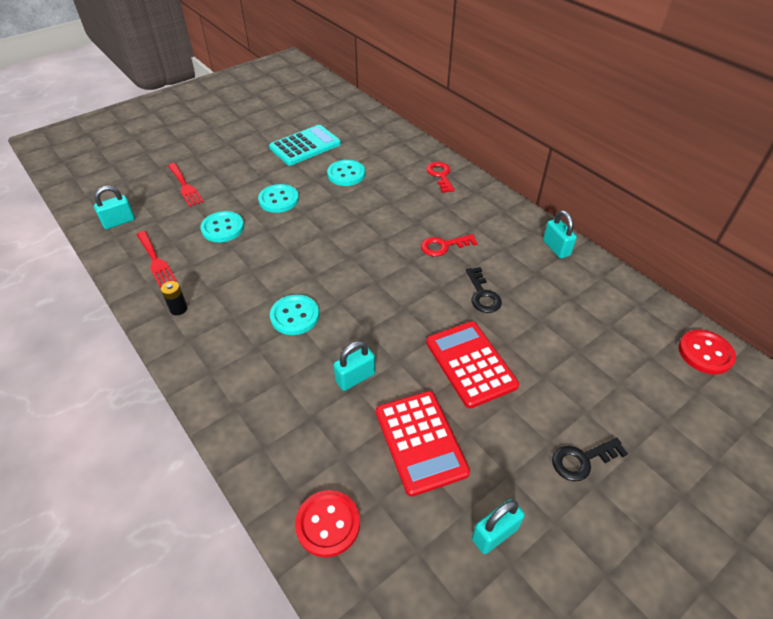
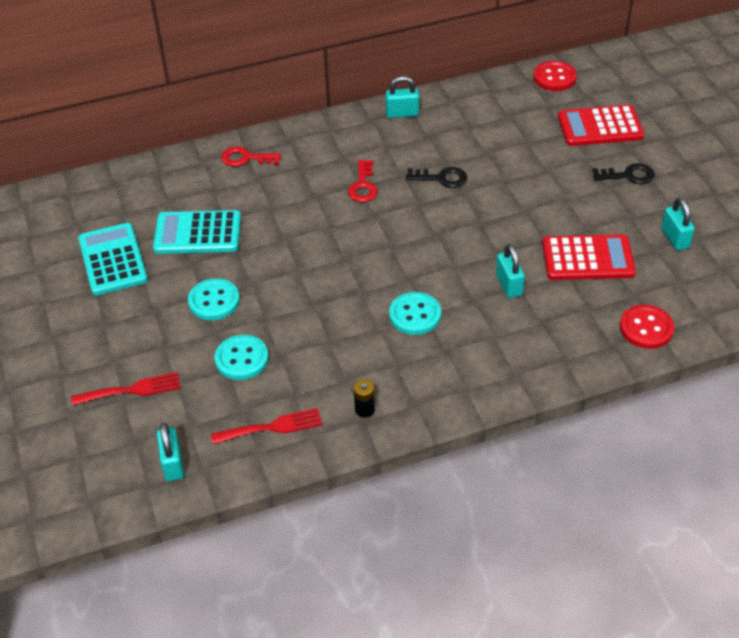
camera: 70 degrees left, 0 degrees up
(346, 174) = (197, 233): turquoise button -> turquoise calculator
(470, 364) = (519, 208): red calculator -> red calculator (600, 127)
(582, 460) = (628, 175): black key -> black key turned 90 degrees counterclockwise

